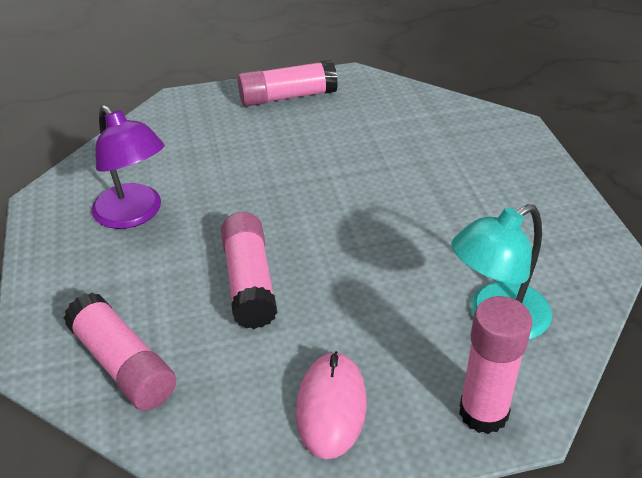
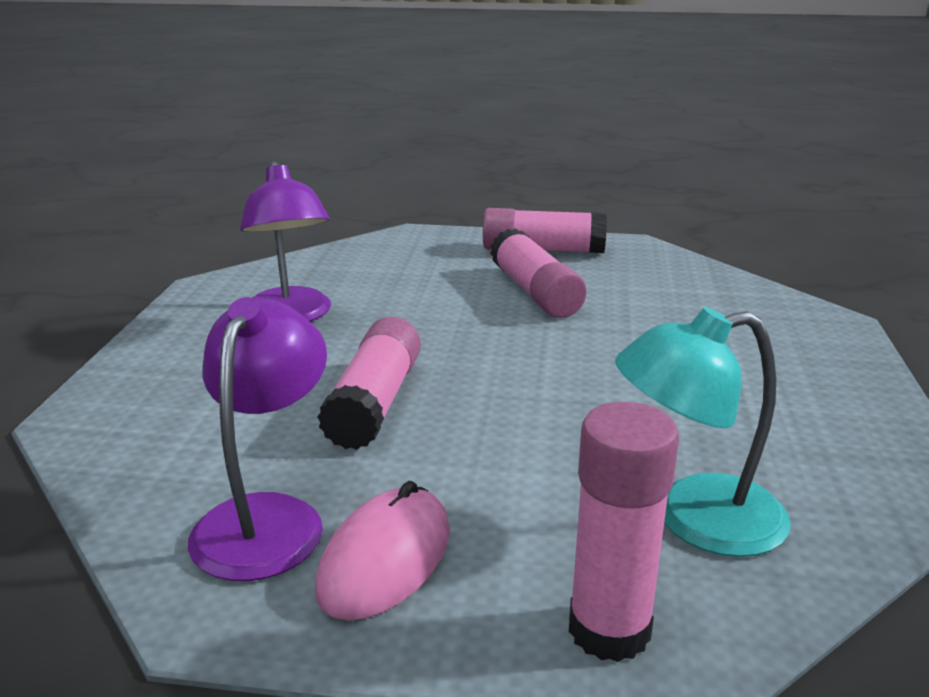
camera: 20 degrees right, 15 degrees down
(123, 365) = (163, 447): pink glue stick -> pink glue stick (535, 292)
(236, 400) = (267, 518): none -> purple lamp

